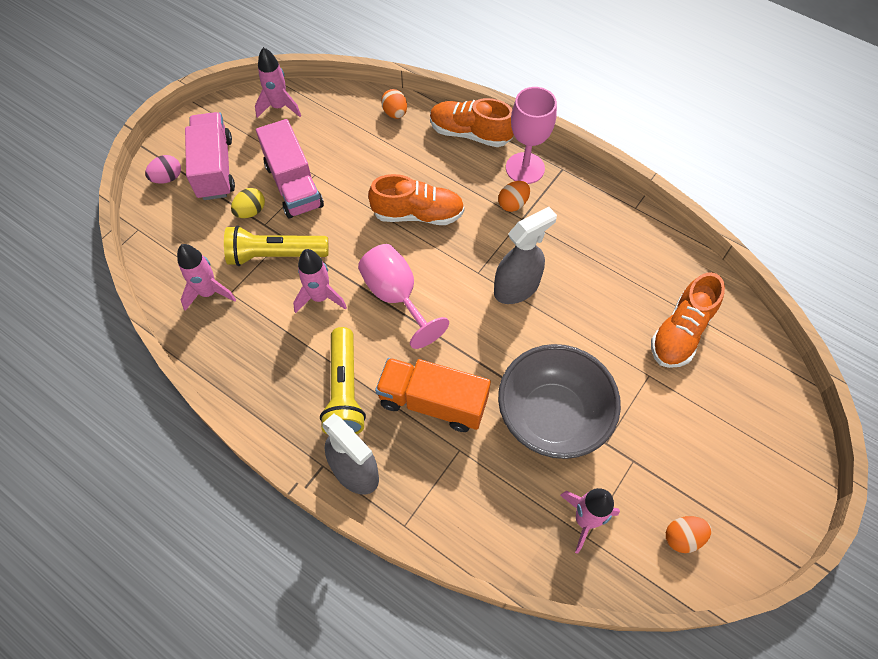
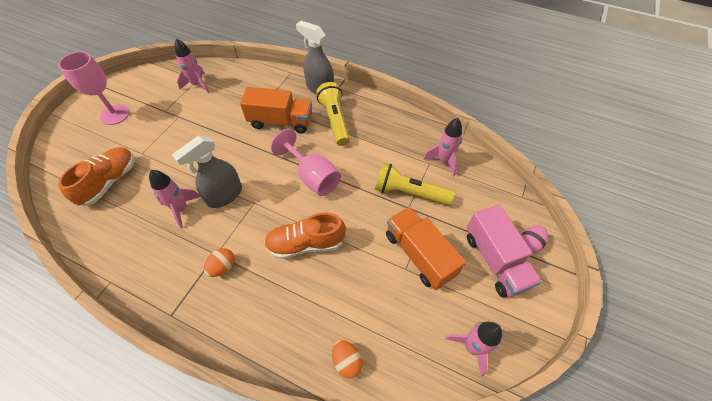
camera: 170 degrees right, 5 degrees down
(251, 211) = (444, 224): yellow egg -> none
(275, 255) = (409, 193): yellow flashlight -> yellow flashlight turned 150 degrees counterclockwise
(294, 185) = (419, 254): pink truck -> orange truck
(320, 297) = (366, 169): pink rocket -> pink rocket (181, 209)
(470, 133) = (263, 345): orange shoe -> none
(525, 168) = (208, 309): pink goblet -> pink goblet (115, 114)
(552, 416) = (209, 124): grey bowl -> none
(682, 537) = (147, 85): orange egg -> none

